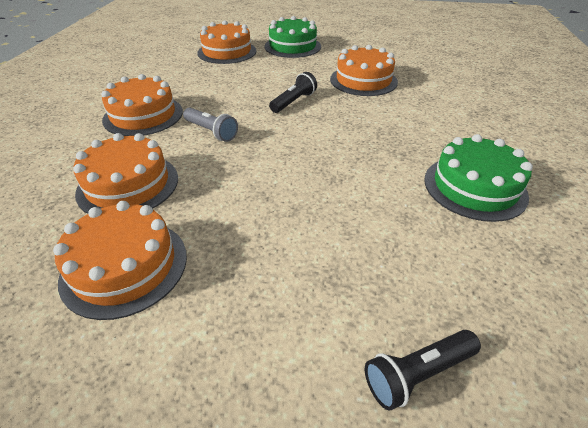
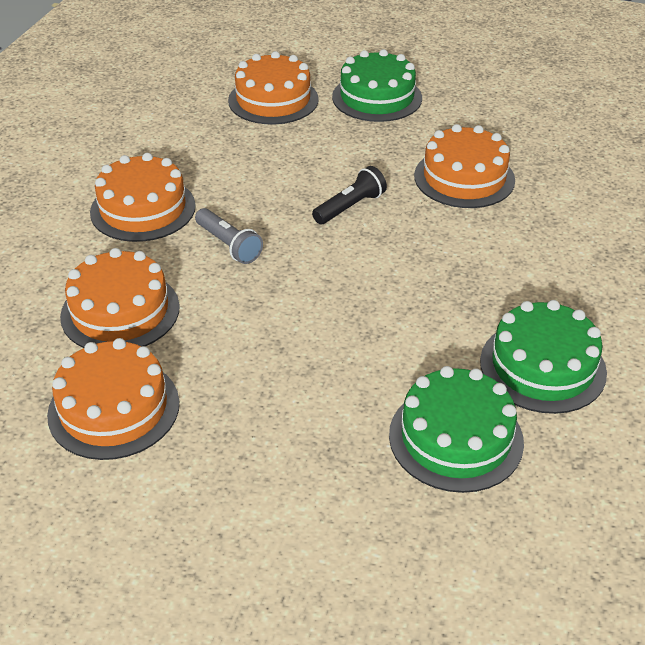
camera: 10 degrees right, 0 degrees up
(418, 373) = (384, 549): black flashlight -> none
(435, 251) = (456, 438): none -> green cake

